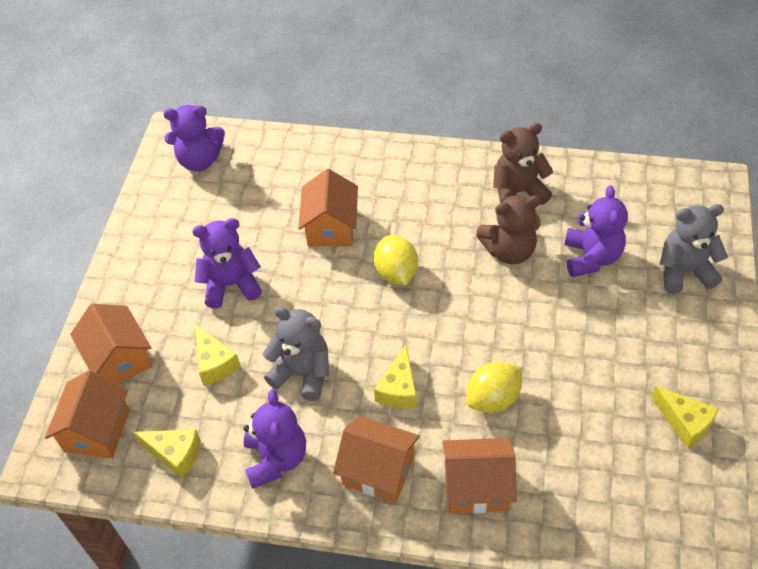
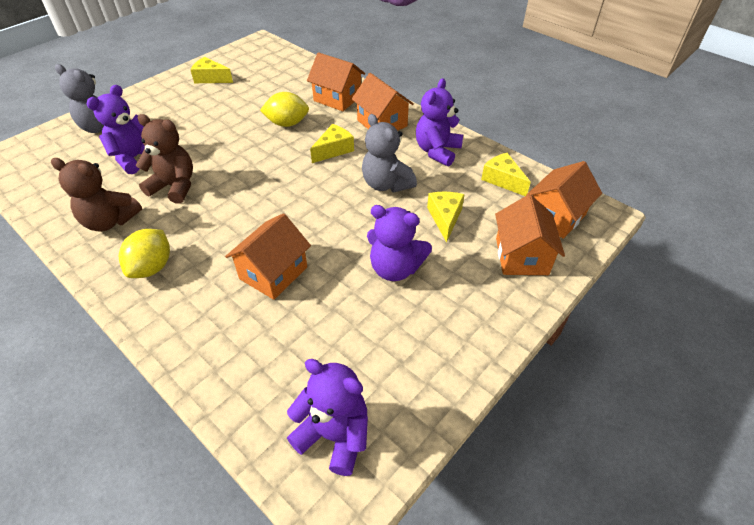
camera: 150 degrees left, 5 degrees down
(396, 273) = (263, 212): yellow lemon -> yellow lemon (152, 267)
(684, 422) = (211, 78): yellow cheese -> yellow cheese turned 60 degrees counterclockwise

